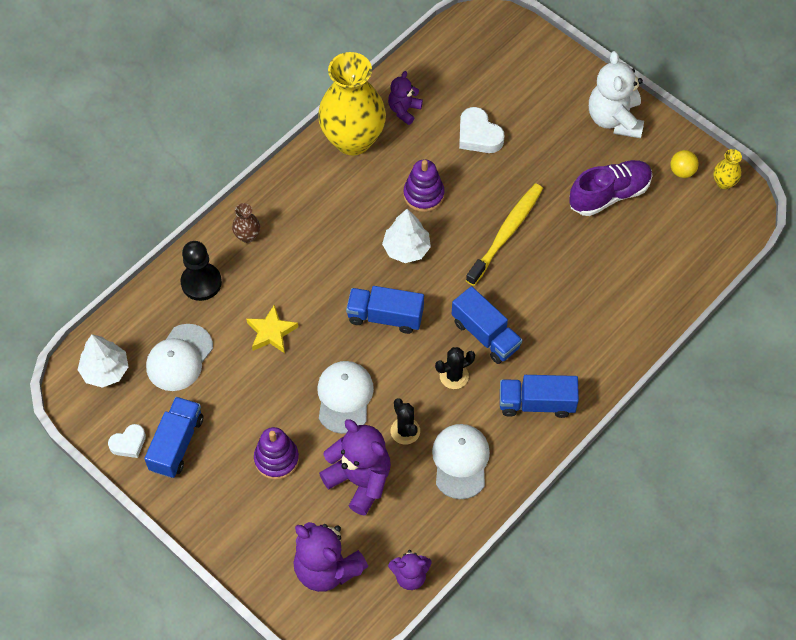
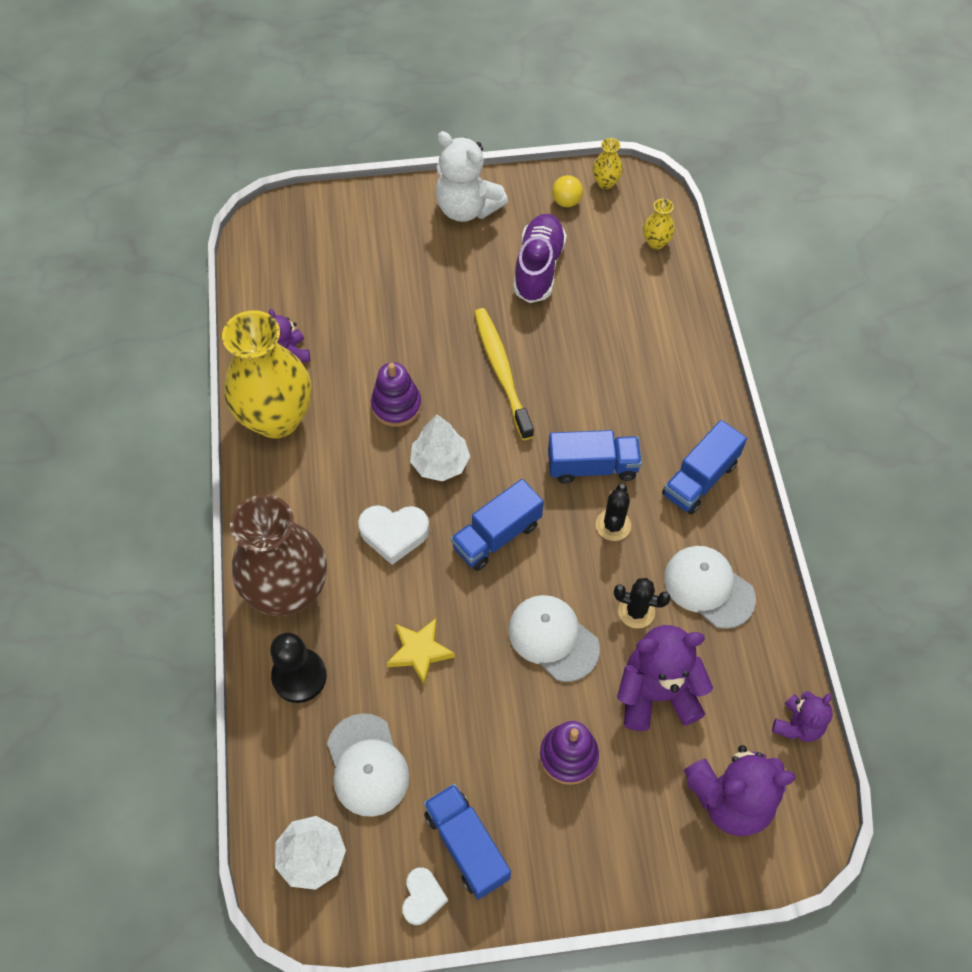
camera: 50 degrees left, 0 degrees up
(247, 236) = (288, 591): brown vase -> brown vase, size x2.47
(478, 135) = (378, 316): white heart -> white heart (394, 534)
(704, 248) = (656, 242): none -> yellow vase

